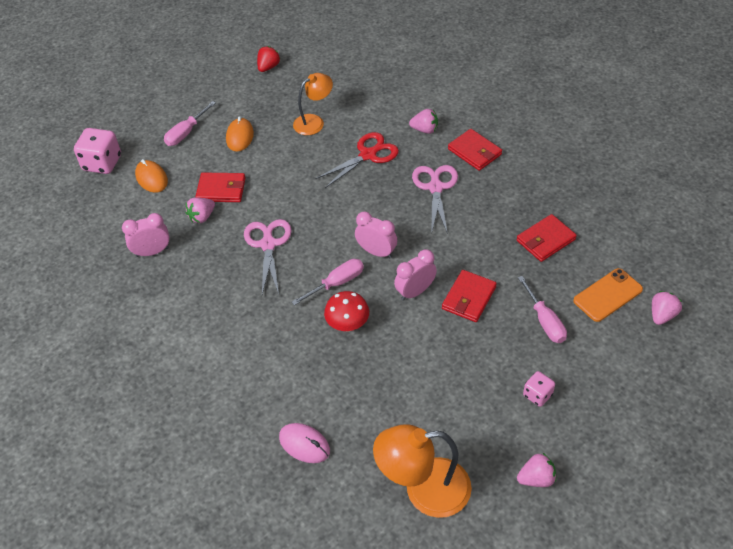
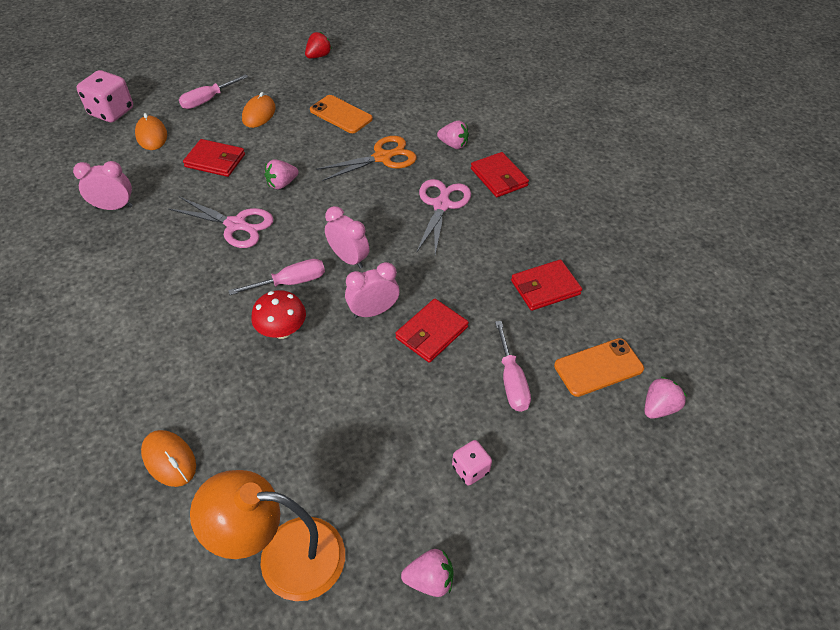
camera: 10 degrees right, 0 degrees up
(202, 217) = (182, 183): pink strawberry -> pink strawberry (282, 184)
(268, 244) = (236, 225): pink scissors -> pink scissors turned 105 degrees clockwise
(304, 444) = (169, 459): pink mouse -> orange mouse
(314, 122) = (341, 115): orange lamp -> orange phone
(368, 155) = (383, 157): red scissors -> orange scissors

